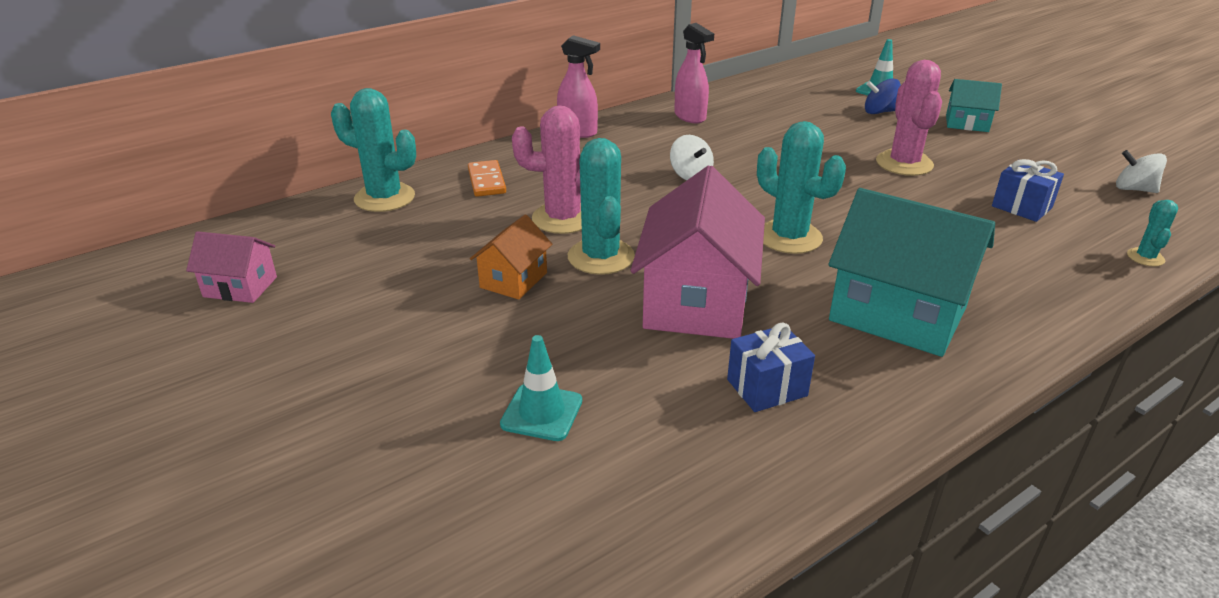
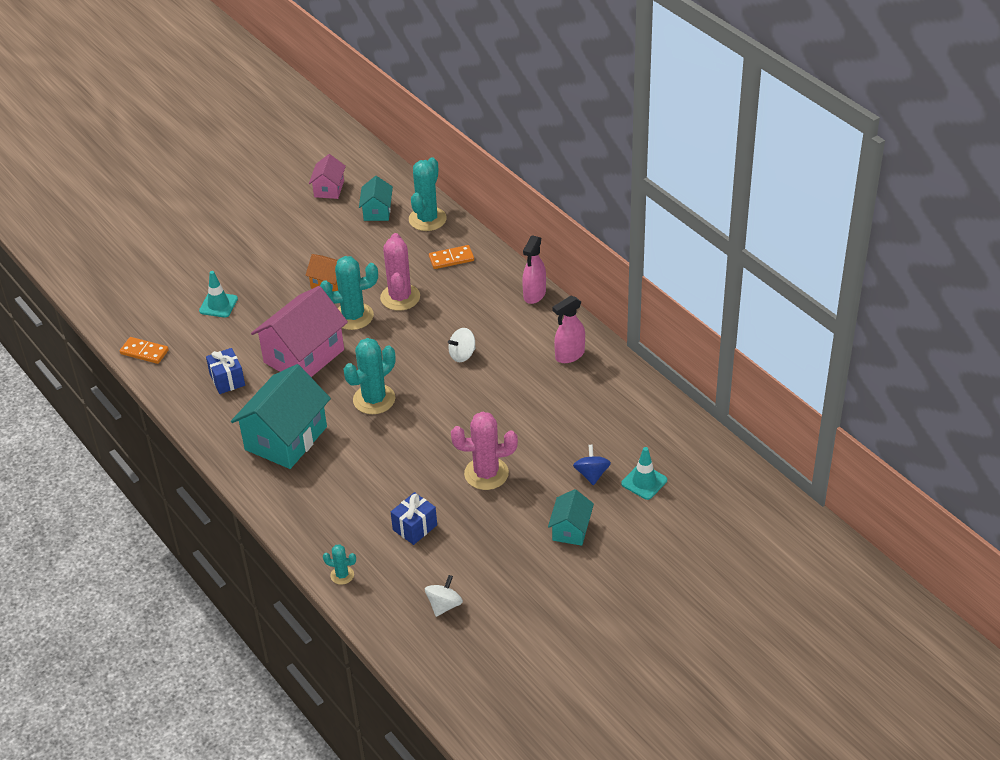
camera: 90 degrees right, 10 degrees up
(338, 239) = (377, 211): none -> turquoise house
(688, 526) = (144, 352): none -> orange domino
(696, 302) = (304, 356): pink house -> pink house turned 60 degrees counterclockwise

